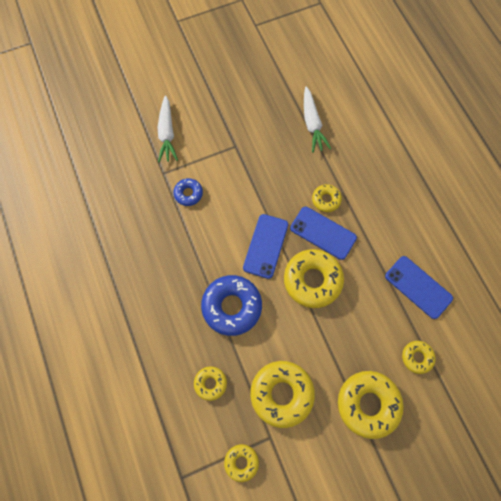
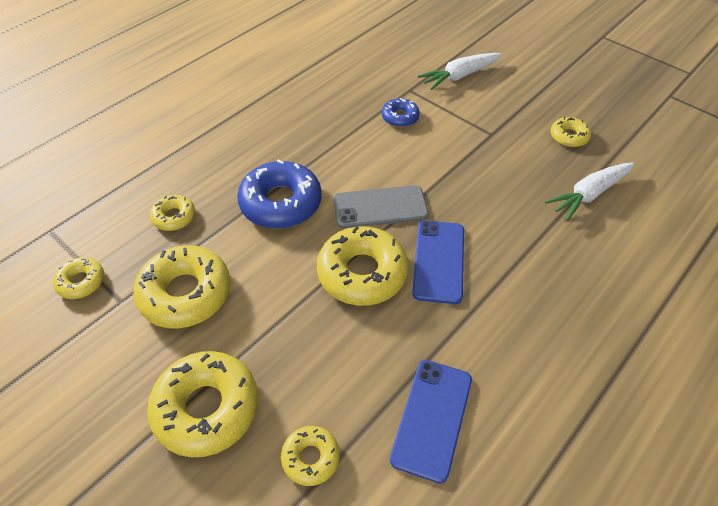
camera: 65 degrees right, 20 degrees down
(266, 246) = (380, 207): blue phone -> grey phone
(326, 200) = (490, 248): yellow donut -> yellow donut (569, 136)

